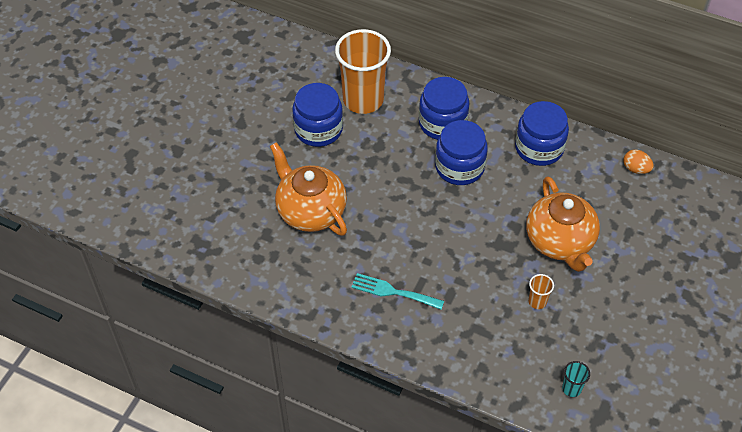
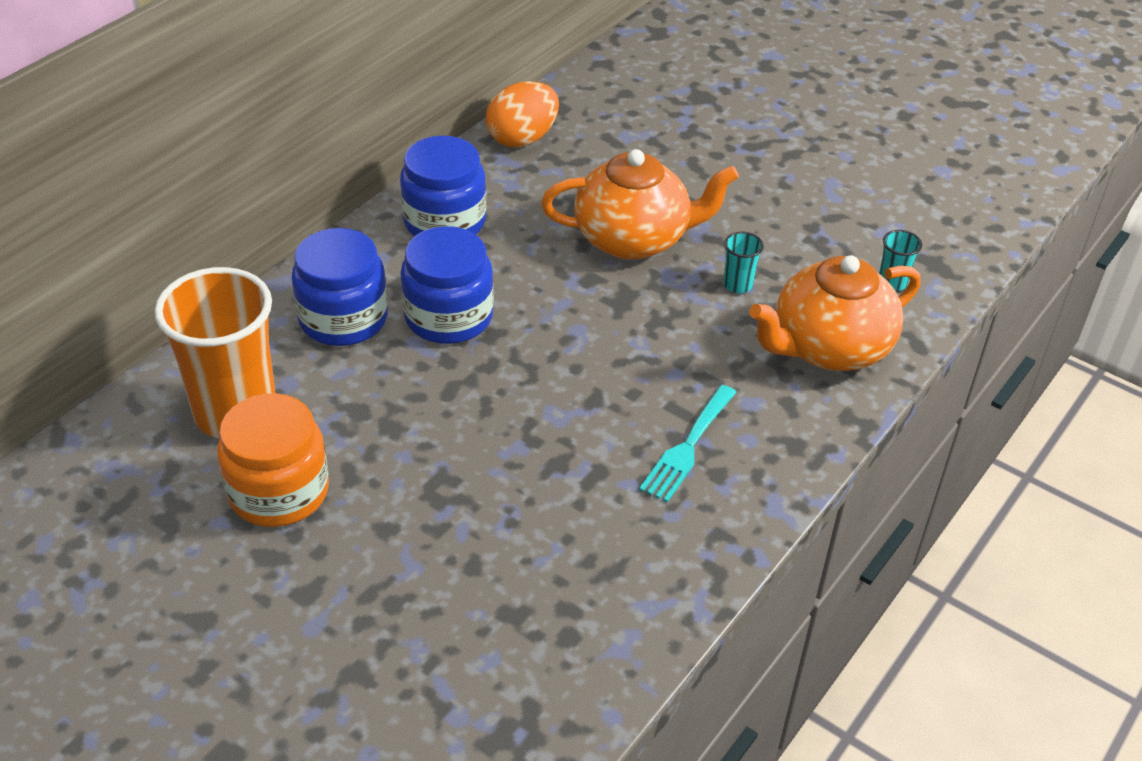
camera: 80 degrees left, 10 degrees down
(310, 211) = (477, 535): orange teapot -> orange teapot (828, 348)
(318, 129) = (279, 491): blue jar -> orange jar
(537, 301) = (738, 285): orange cup -> turquoise cup
(636, 169) = (522, 139): orange egg -> orange egg, size x1.70

